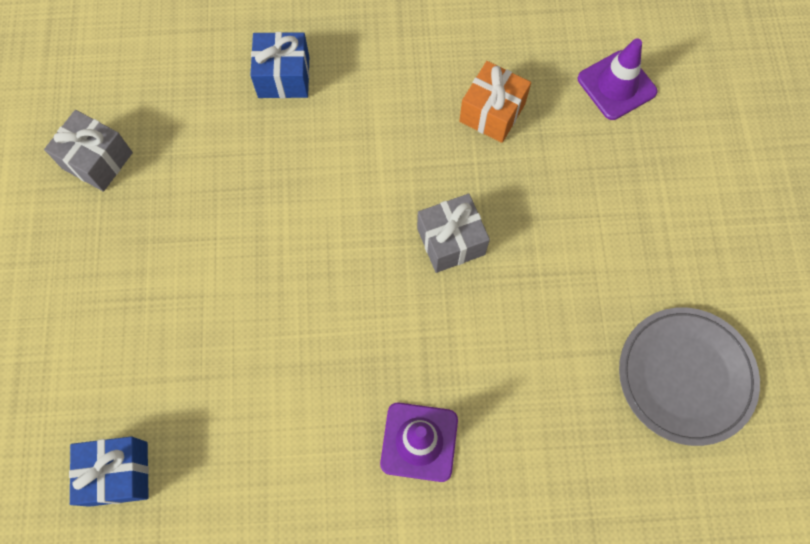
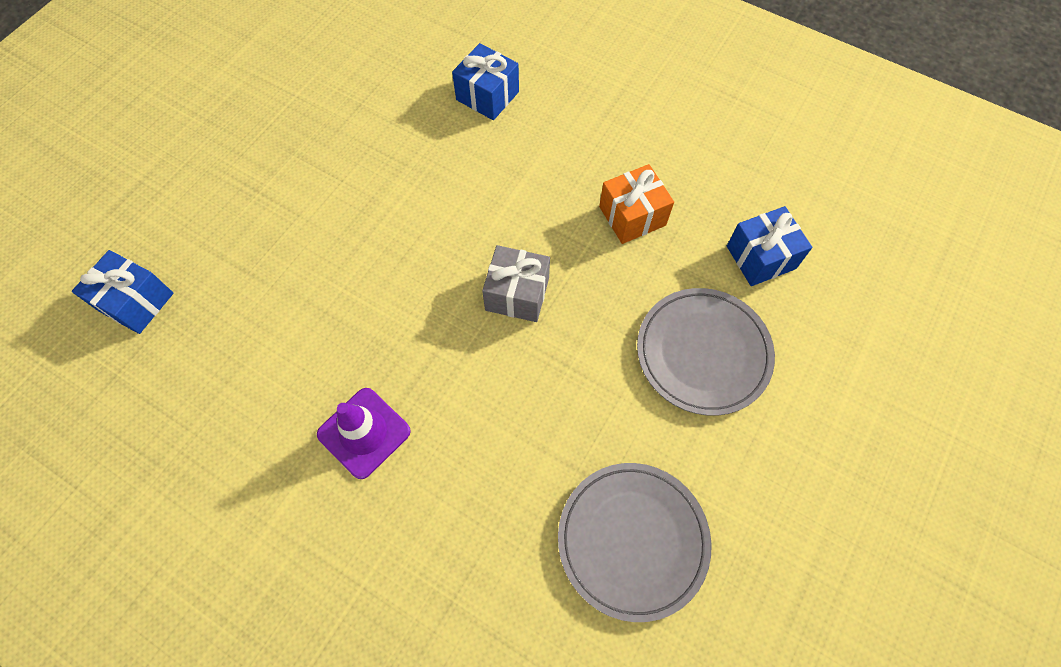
camera: 35 degrees right, 5 degrees down
(97, 160) = (307, 78): grey gift -> none
(616, 85) = (760, 257): purple traffic cone -> blue gift
(630, 194) = (703, 353): none -> grey plate

